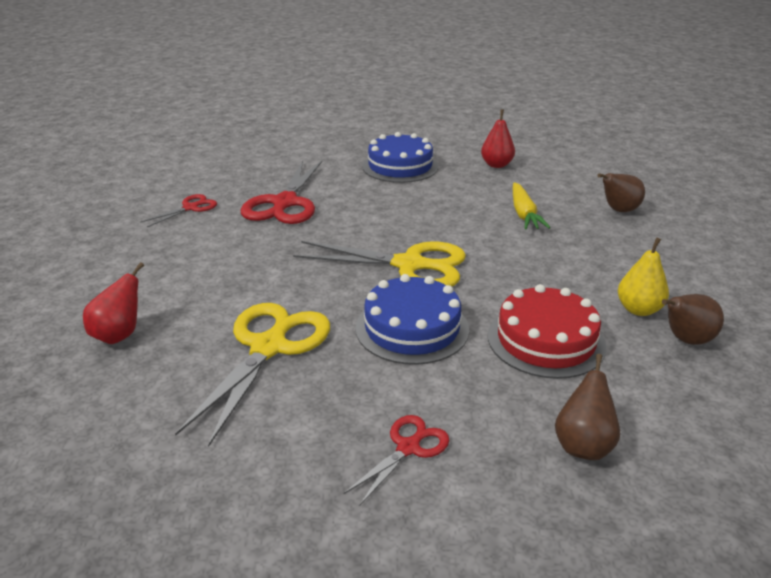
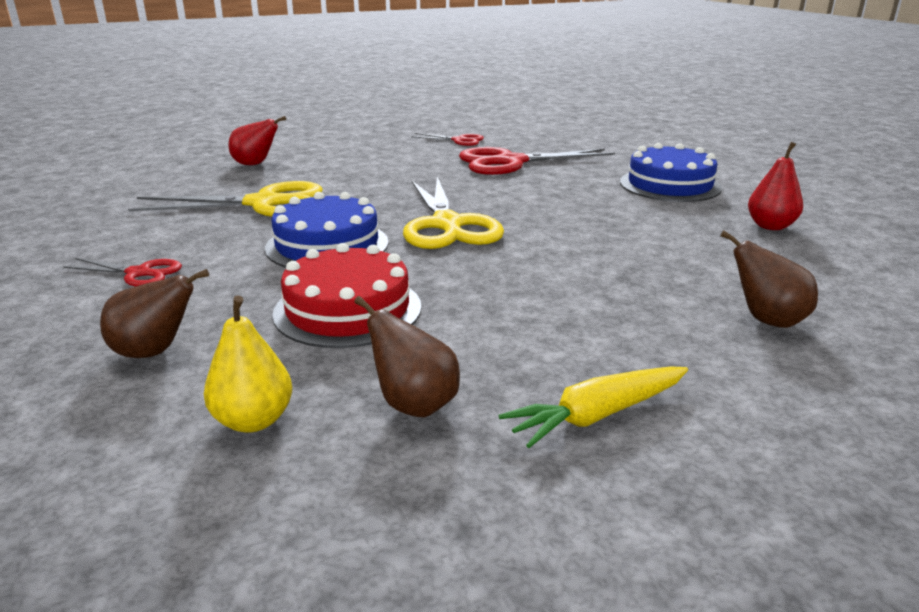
camera: 65 degrees right, 5 degrees down
(524, 214) = (649, 260): yellow carrot -> yellow carrot (597, 415)
(638, 310) = (469, 361): yellow pear -> yellow pear (253, 420)

